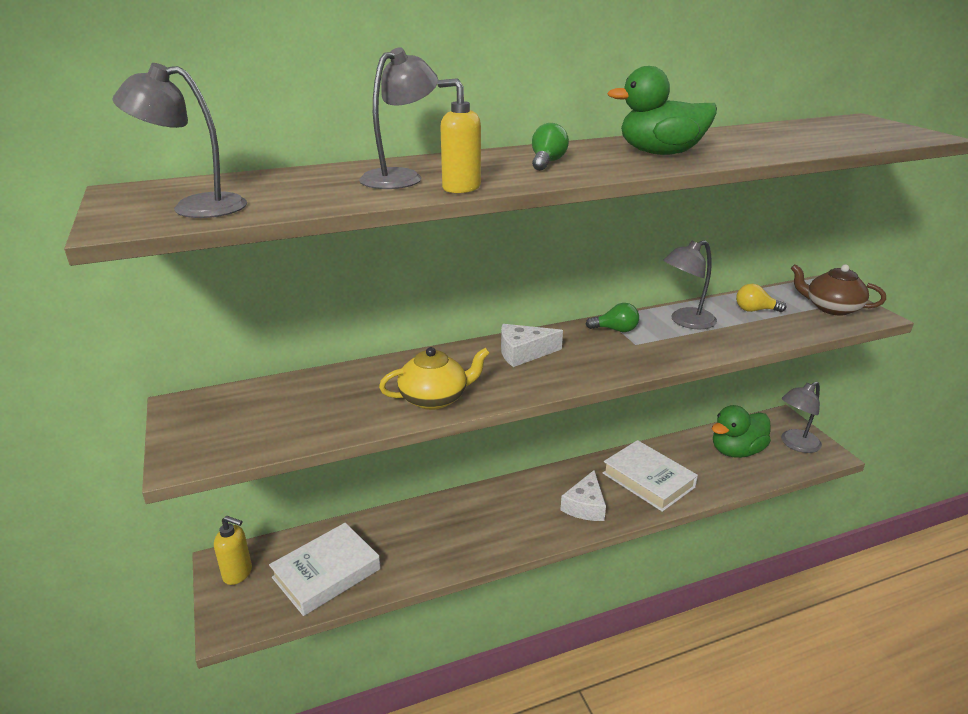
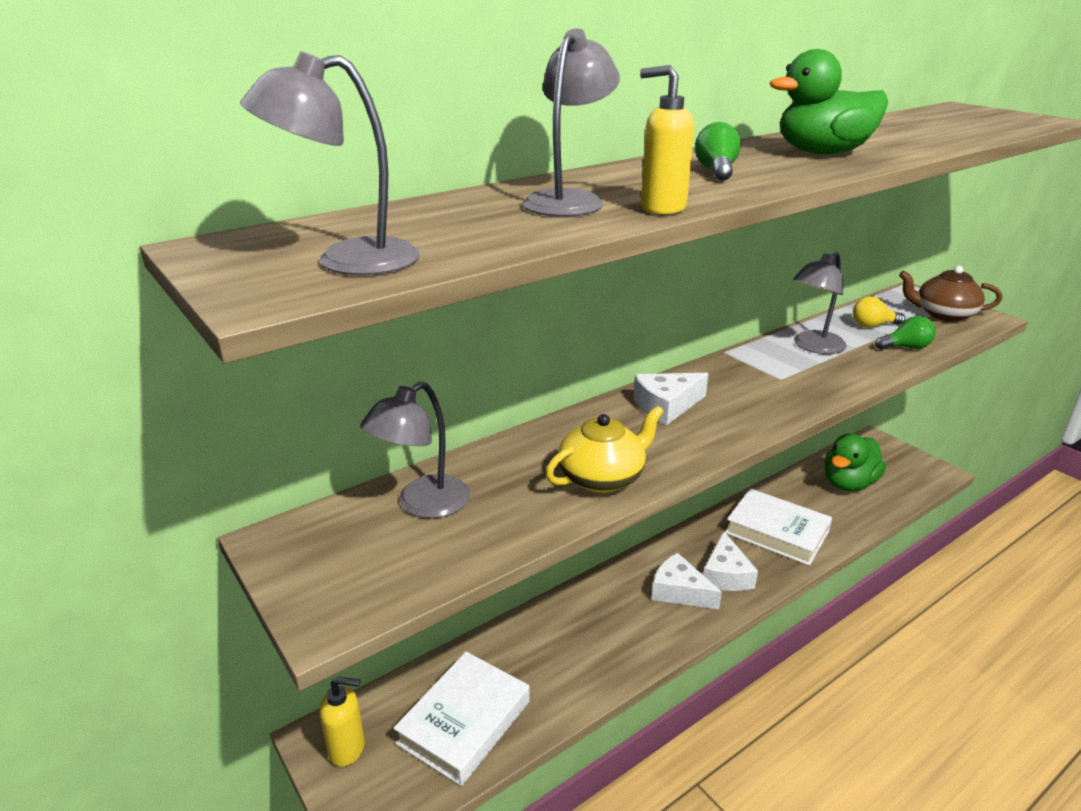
camera: 15 degrees left, 0 degrees up
(539, 512) = (679, 591): none -> white cheese
(615, 330) = (747, 365): green light bulb -> green light bulb (906, 347)
(795, 444) = (901, 467): grey lamp -> grey lamp (422, 505)

